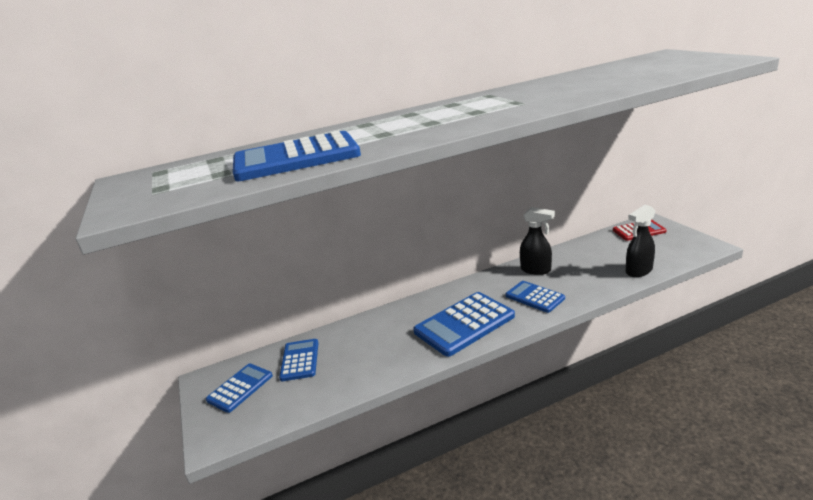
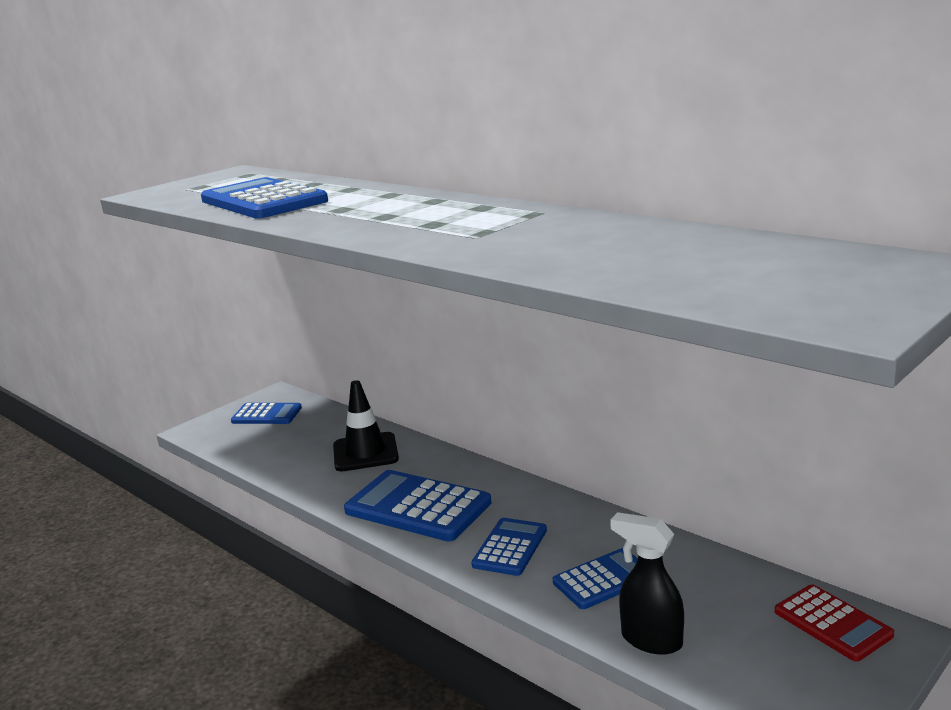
camera: 65 degrees right, 5 degrees down
(300, 360) = (316, 428): blue calculator -> blue calculator (603, 580)
(367, 339) = (365, 452): none -> black traffic cone
(536, 270) = (595, 533): black spray bottle -> none

